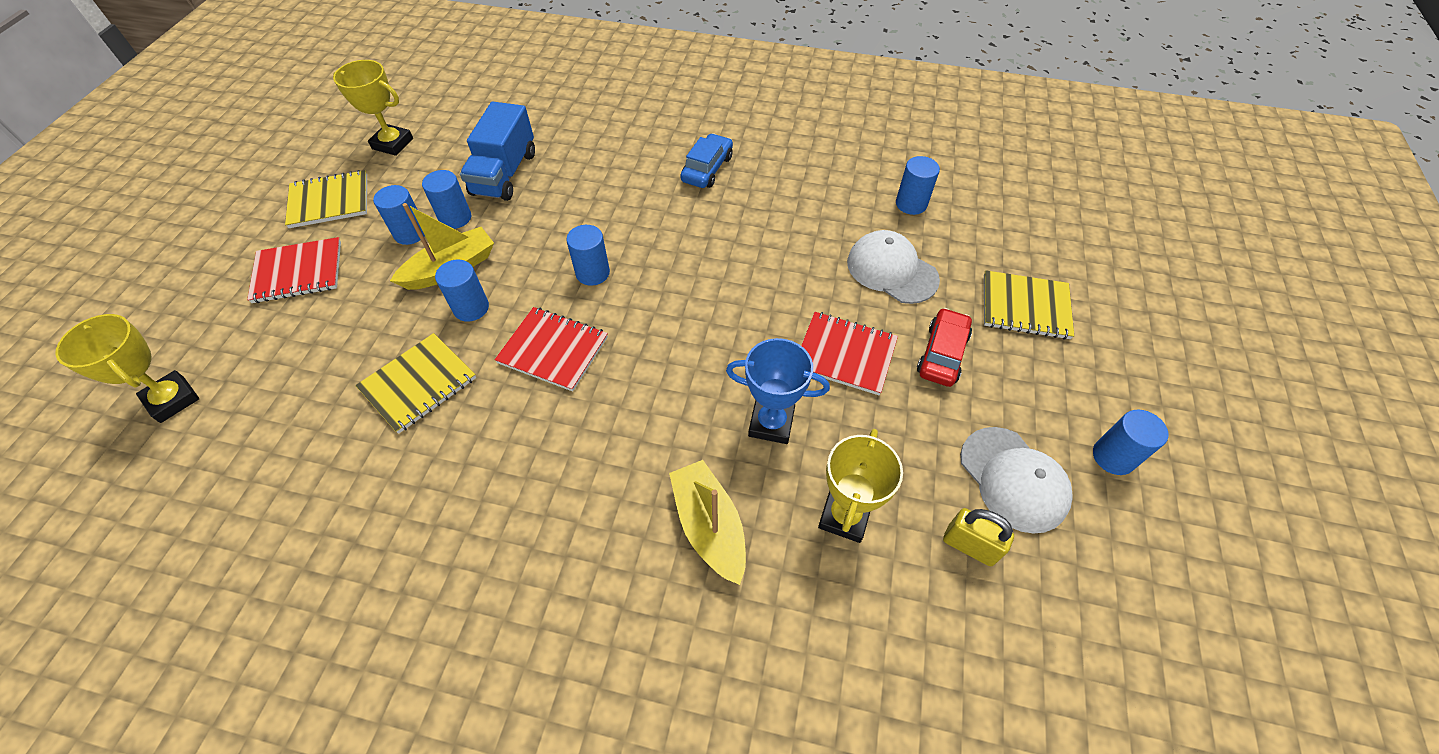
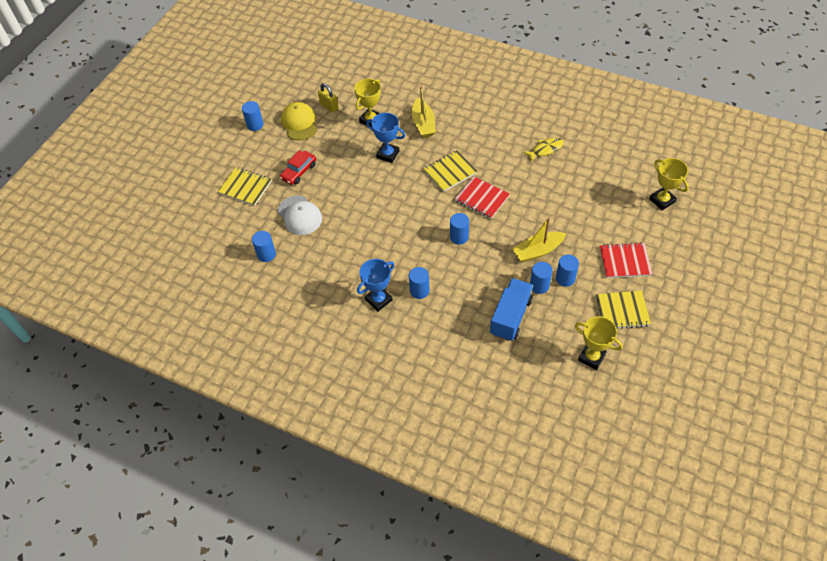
camera: 165 degrees left, 0 degrees up
(402, 494) = (545, 149): none -> yellow fish
(418, 384) = (546, 191): yellow notebook -> yellow notebook (450, 172)
(471, 308) = (524, 226): blue cylinder -> blue cylinder (419, 291)
(707, 169) = (378, 300): blue car -> blue trophy
(845, 354) = (343, 177): red notebook -> none
(1013, 479) = (299, 123): white cap -> yellow cap

